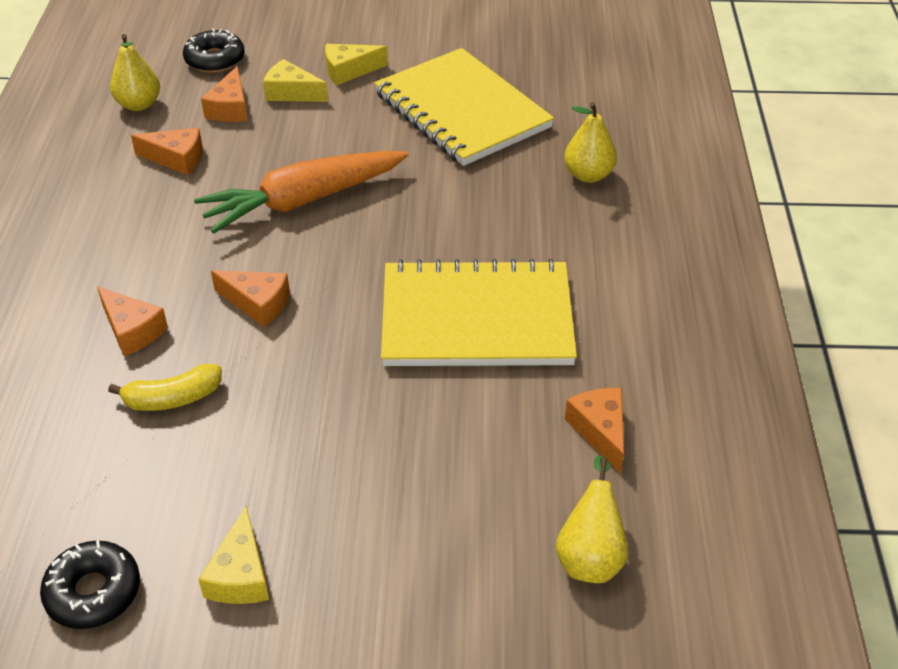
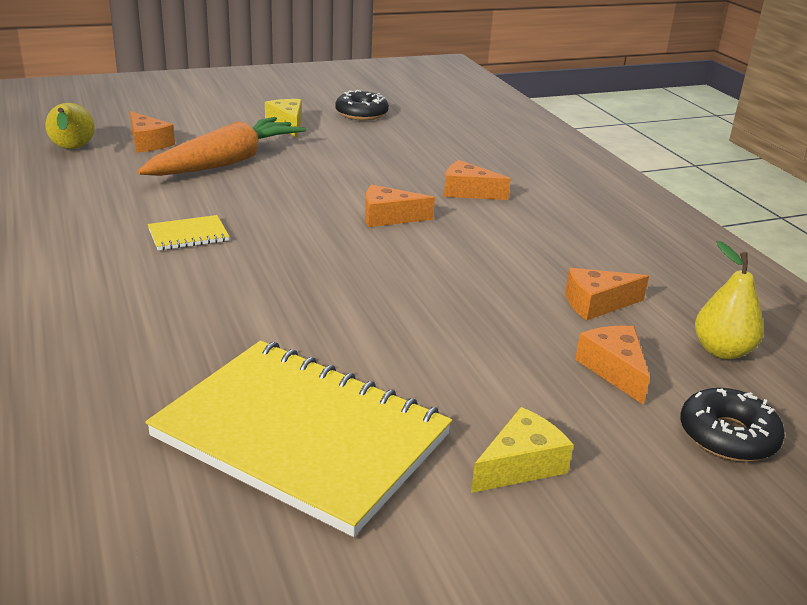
camera: 155 degrees right, 15 degrees down
(173, 398) = (397, 169): yellow banana -> none
(291, 93) = (564, 408): yellow cheese -> none
(303, 201) = (421, 291): orange carrot -> orange carrot (226, 162)
(477, 319) = (188, 235): yellow notebook -> yellow notebook, size x0.40
(588, 175) = (85, 379): yellow pear -> none
(600, 431) = (65, 193): orange cheese -> orange cheese (148, 143)

